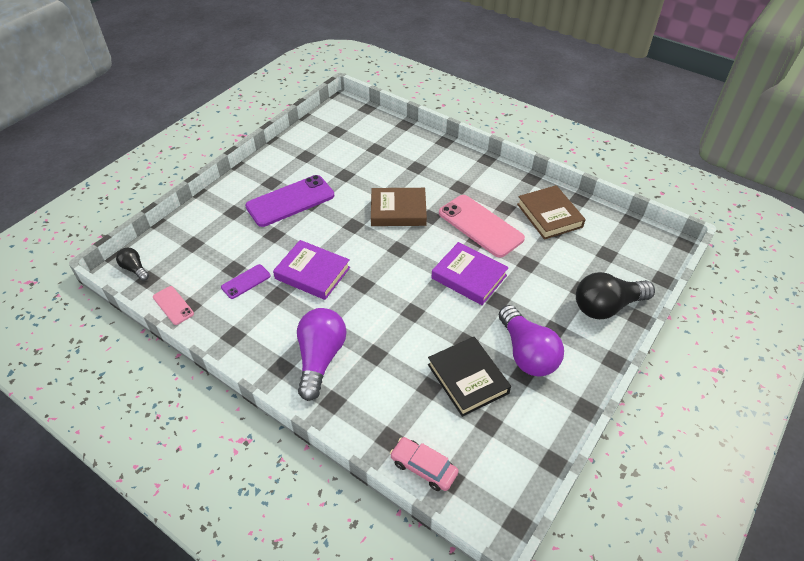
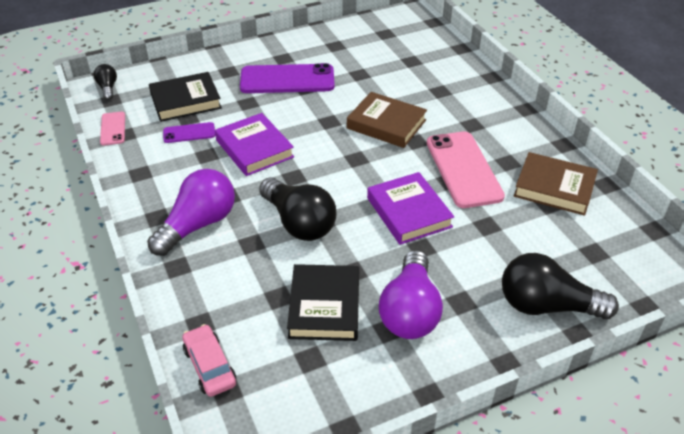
camera: 30 degrees right, 5 degrees down
(218, 253) = (185, 101): none -> black book
(397, 321) = (299, 223): none -> black light bulb
(549, 215) = (554, 188): brown book -> brown book turned 75 degrees counterclockwise

